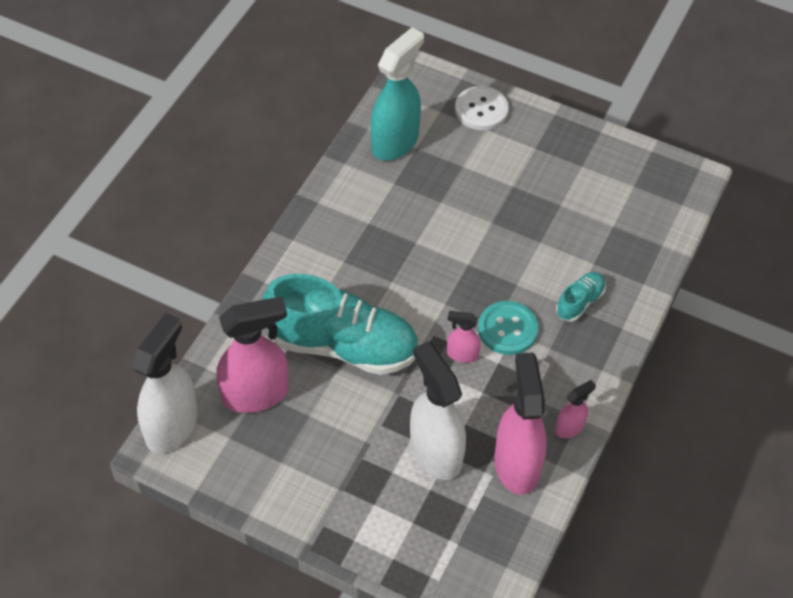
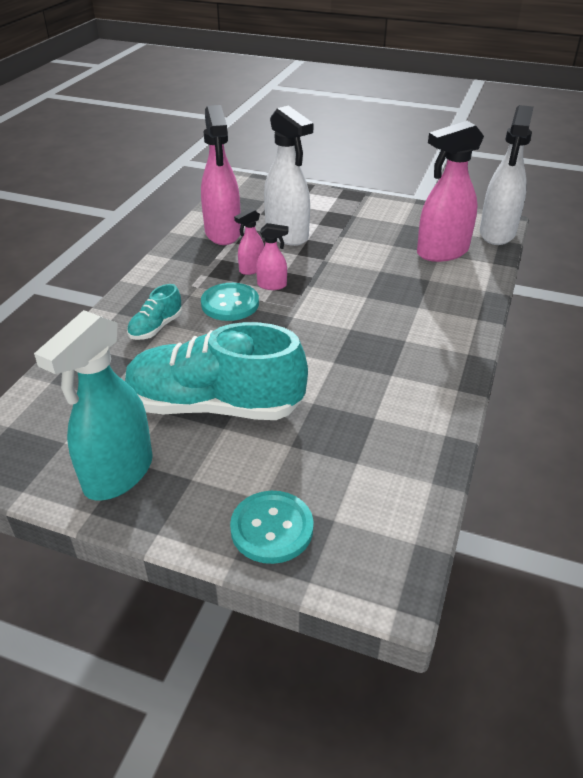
camera: 175 degrees right, 15 degrees down
(342, 345) = (382, 283): turquoise shoe -> turquoise shoe (215, 406)
(395, 142) = (388, 468): turquoise spray bottle -> turquoise spray bottle (118, 474)
(481, 110) = (272, 528): white button -> turquoise button
(569, 427) = (178, 252): pink spray bottle -> pink spray bottle (251, 269)

